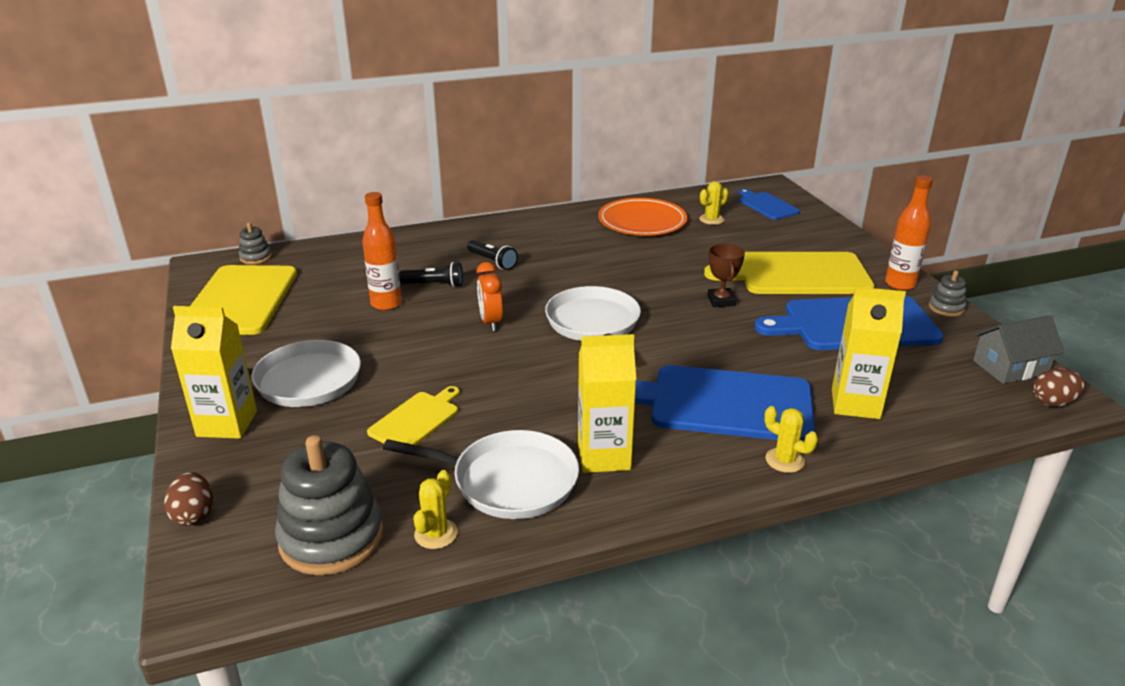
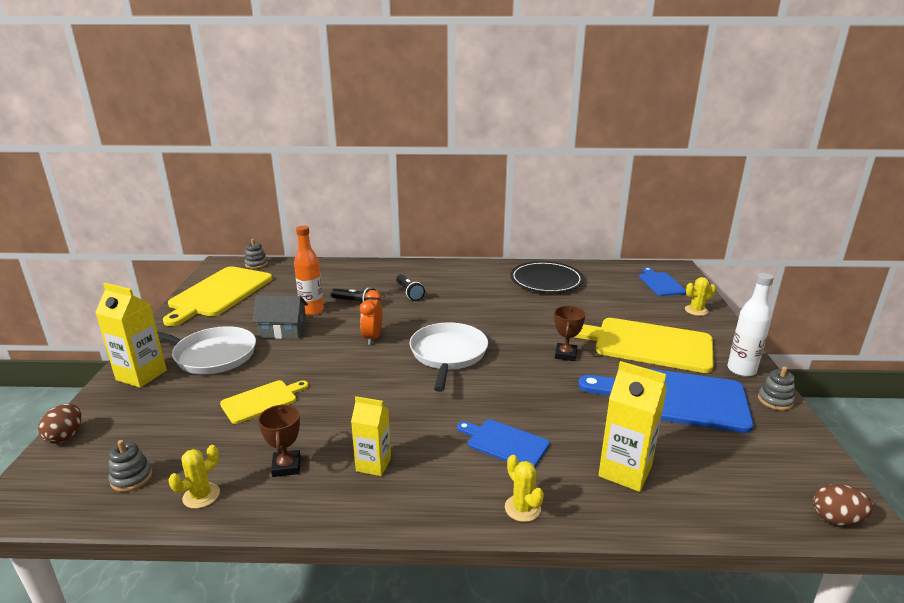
camera: 20 degrees right, 5 degrees down
(331, 538) = (131, 478): grey stacking toy -> grey stacking toy, size x0.48
(508, 481) = (286, 466): white pan -> brown trophy
(604, 456) = (373, 464): yellow carton -> yellow carton, size x0.66
(642, 221) = (546, 280): orange plate -> black plate
(711, 219) = (604, 287): yellow cactus -> yellow cactus (696, 310)
(723, 404) = (505, 443): blue cutting board -> blue cutting board, size x0.52
(900, 284) = (741, 370): orange bottle -> white bottle
(1010, 367) = (809, 472): grey house -> grey house (283, 330)

